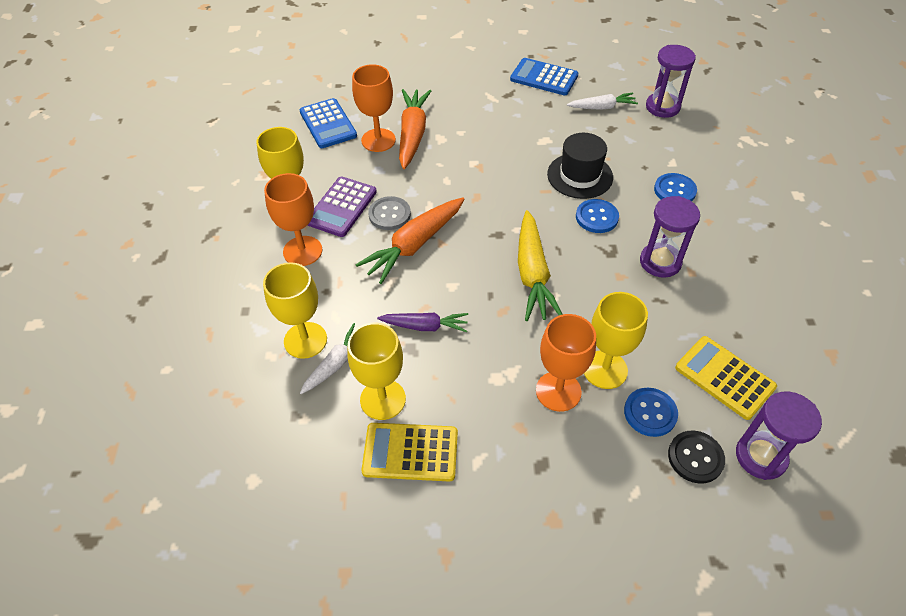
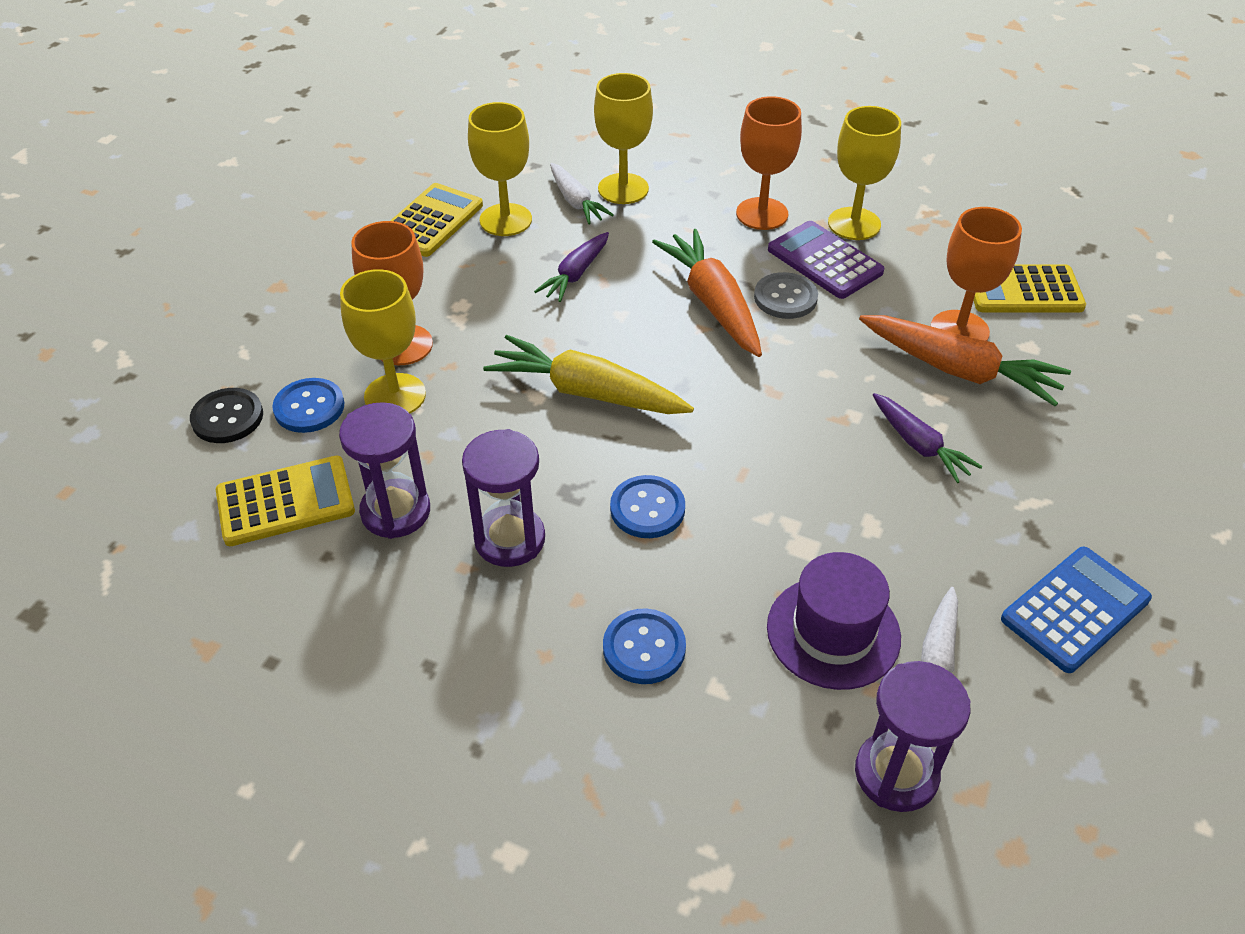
camera: 115 degrees right, 5 degrees down
(328, 124) = (1023, 290): blue calculator -> yellow calculator
(479, 136) = (919, 445): none -> purple carrot
(580, 176) = (754, 532): black hat -> none
(614, 137) = (833, 632): none -> purple hat
(761, 456) = (172, 475): purple hourglass -> purple hourglass (395, 511)

